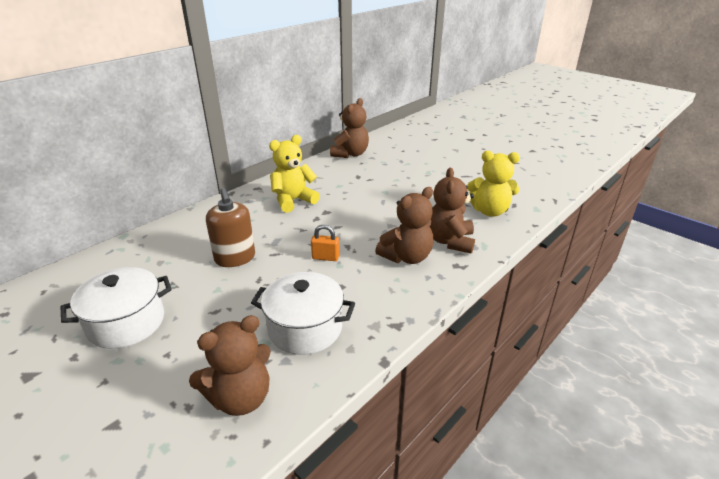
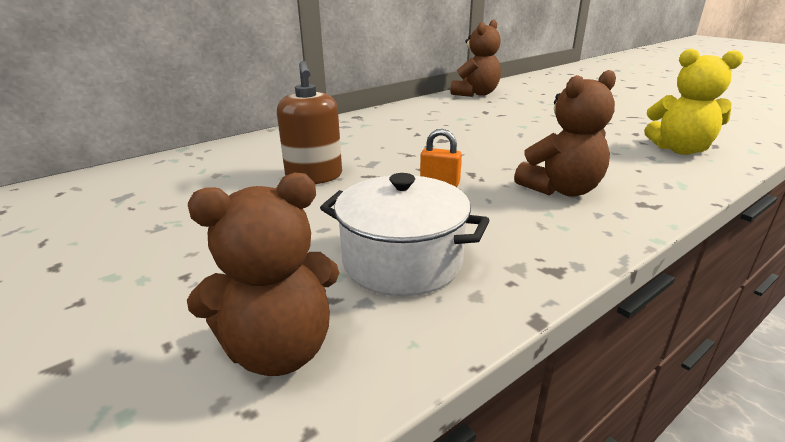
camera: 10 degrees right, 5 degrees down
(126, 323) = (145, 233): white pot -> none
(293, 201) = (400, 128): yellow teddy bear -> none
(450, 241) = (626, 177): brown teddy bear -> none

